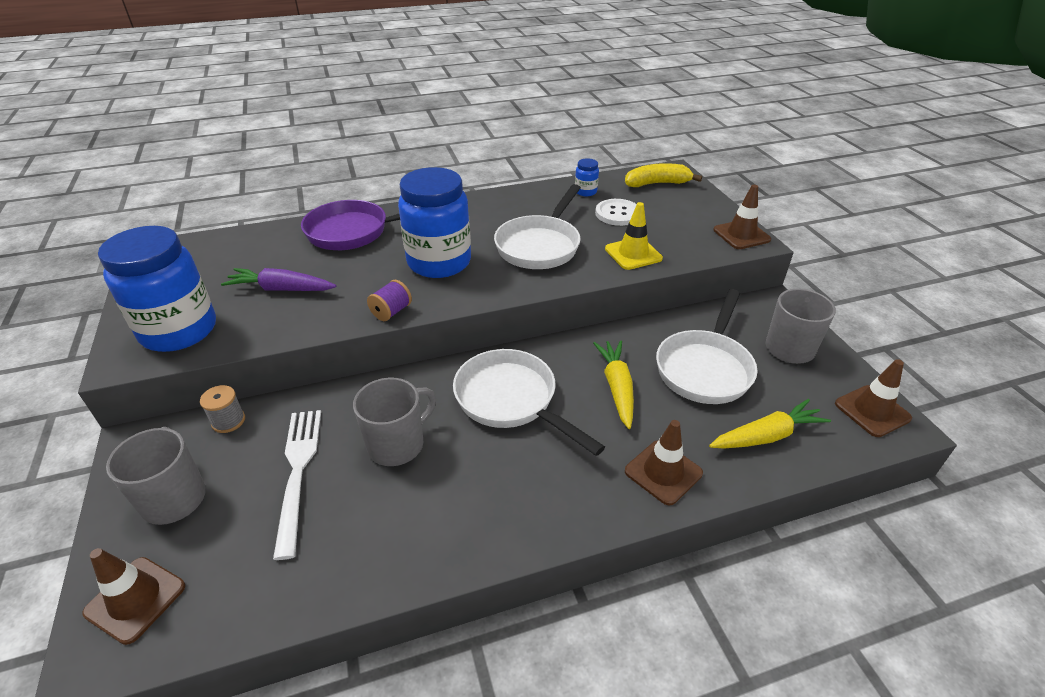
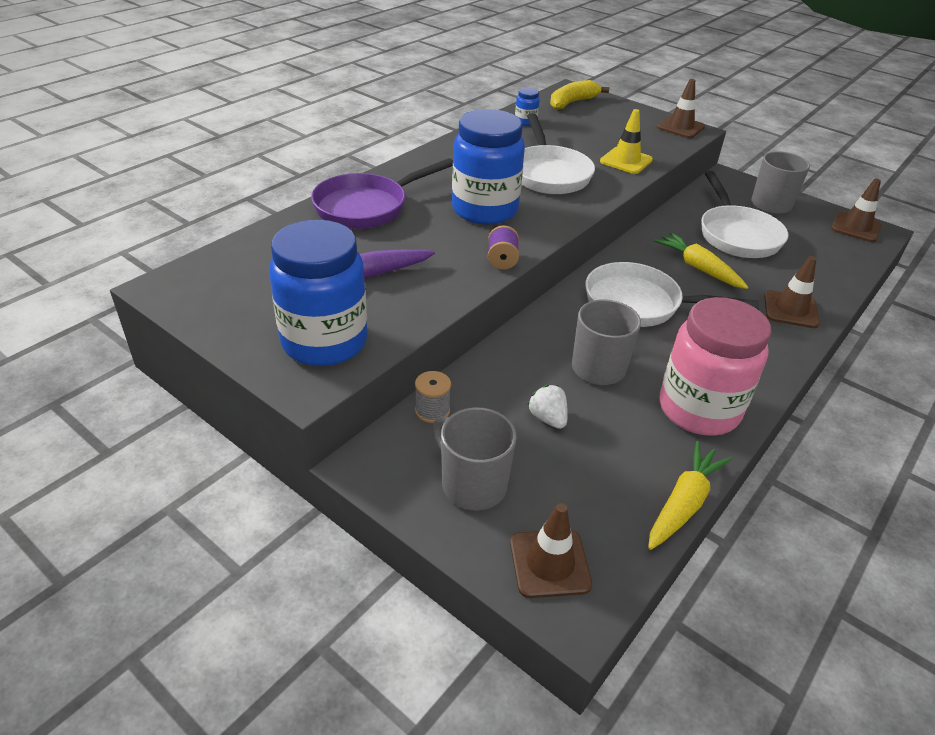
camera: 35 degrees left, 0 degrees up
(298, 470) = (548, 418): white fork -> white strawberry
(431, 530) = (698, 409): none -> pink jar
(617, 214) = (574, 133): white button -> none
(766, 436) = (820, 264): yellow carrot -> yellow carrot (683, 503)

